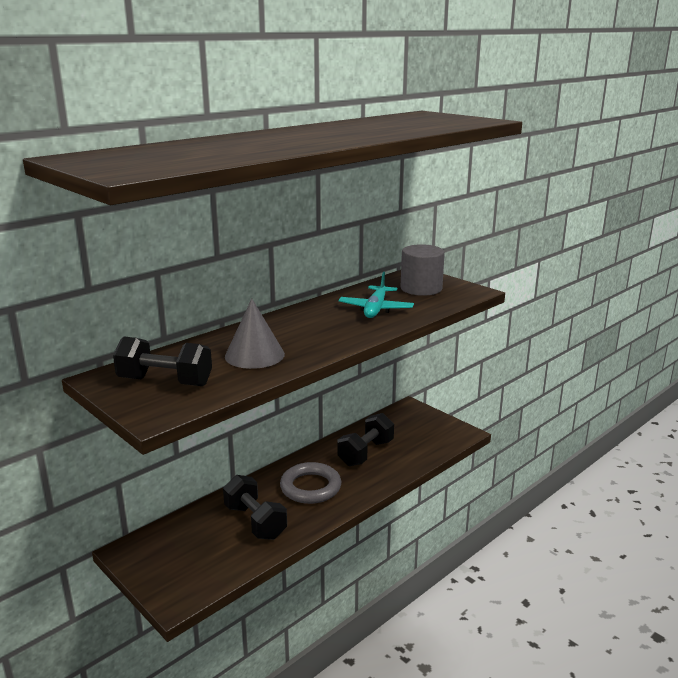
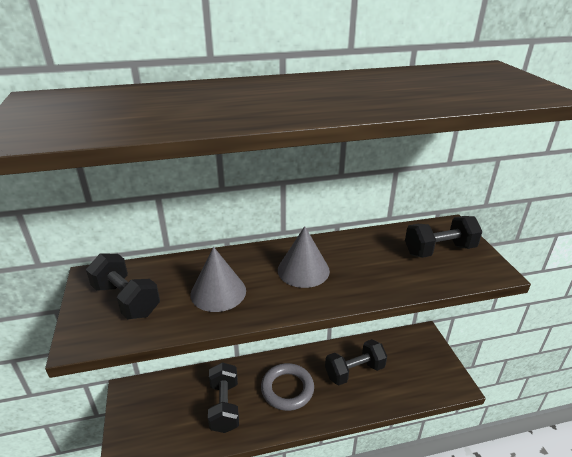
camera: 30 degrees right, 10 degrees up
(318, 324) = (303, 270): none -> grey cone
(376, 309) = (372, 266): turquoise plane -> none
(421, 288) = (439, 250): grey cylinder -> black dumbbell

